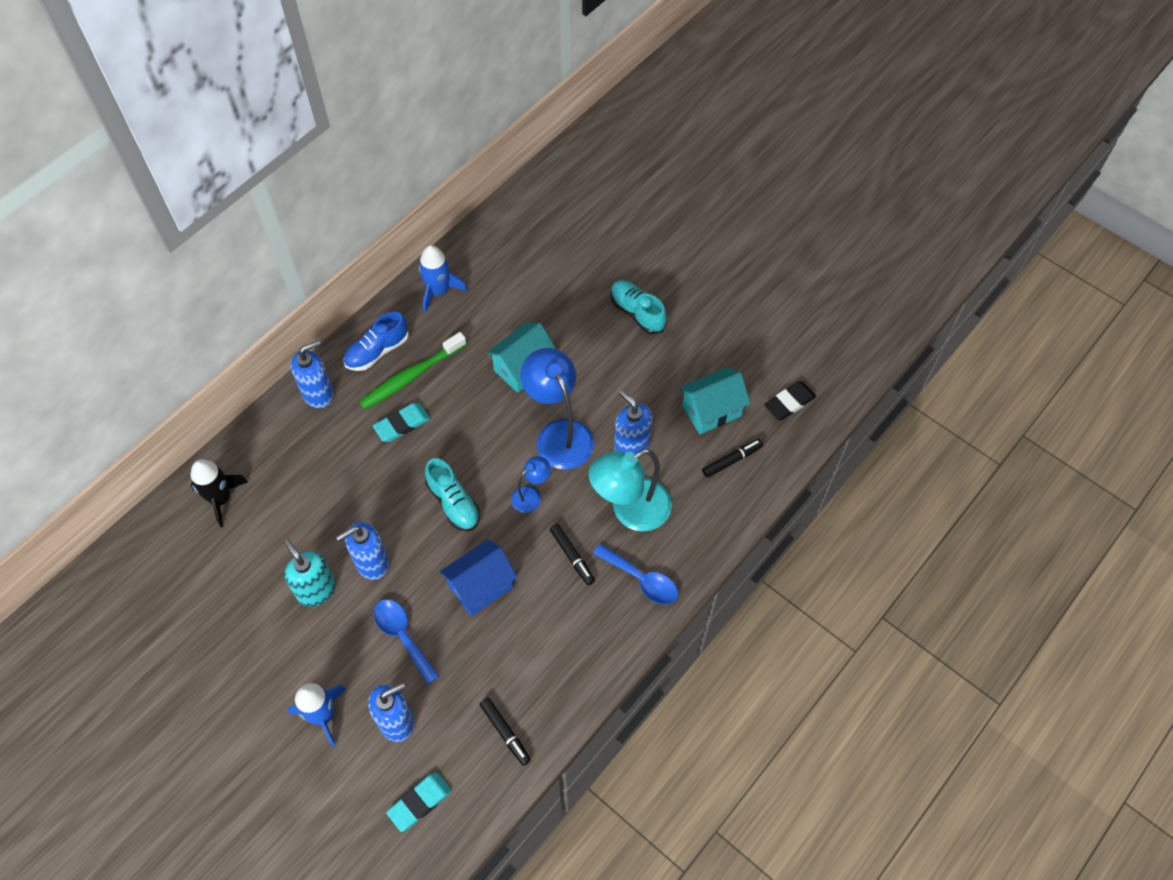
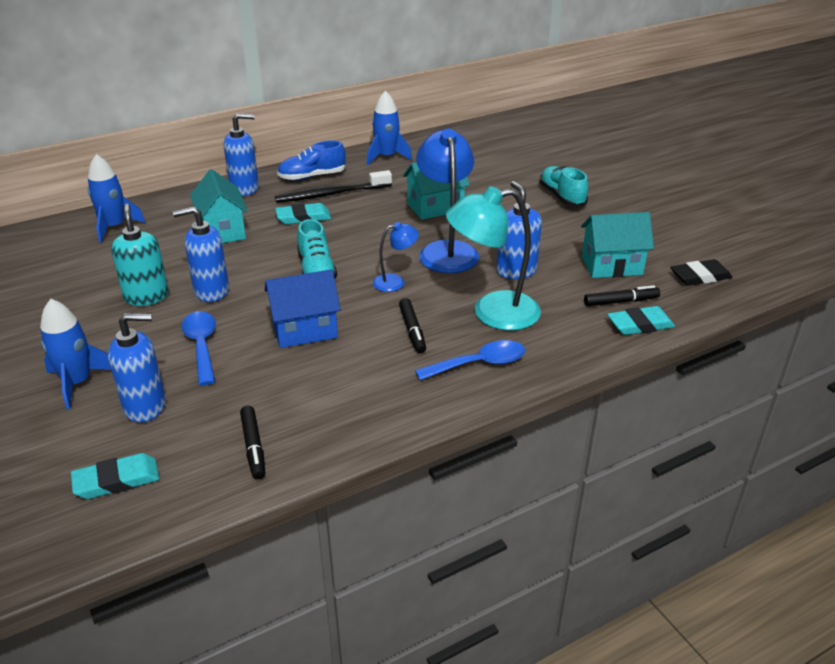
camera: 20 degrees right, 25 degrees down
(221, 499) = (114, 227): black rocket -> blue rocket
(333, 470) = (223, 231): none -> turquoise house
(411, 376) = (331, 194): green toothbrush -> black toothbrush
(641, 580) = (479, 364): blue spoon -> blue spoon turned 75 degrees counterclockwise
(755, 486) = (640, 324): none -> turquoise eraser

